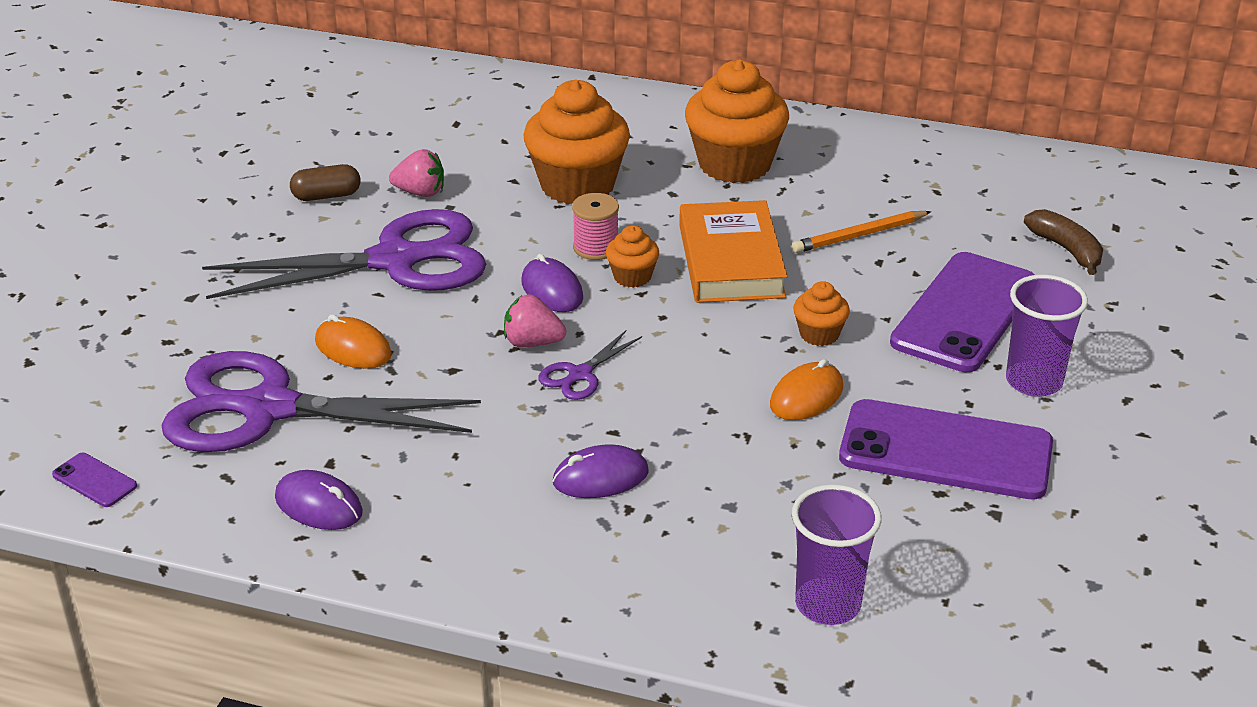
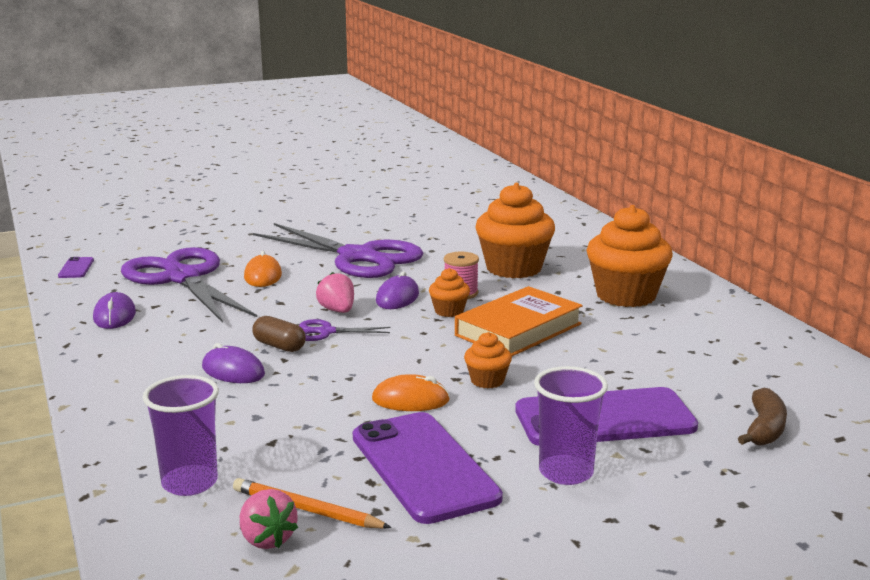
camera: 50 degrees right, 15 degrees down
(326, 196) = (388, 225): brown capsule -> brown capsule (279, 346)
(420, 192) = (431, 240): pink strawberry -> pink strawberry (267, 539)
(858, 235) = (626, 355): orange pencil -> orange pencil (307, 509)

